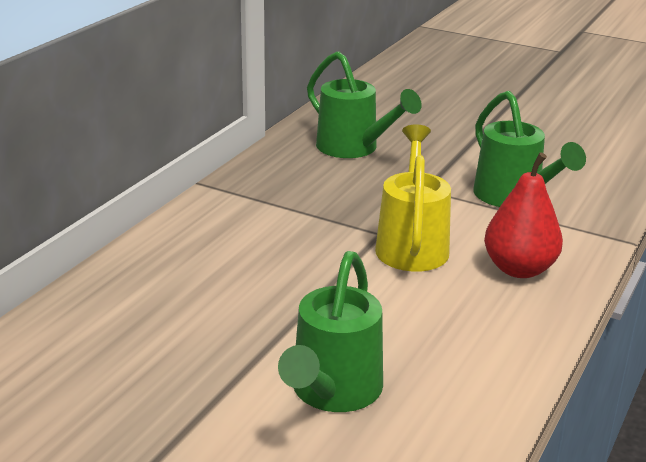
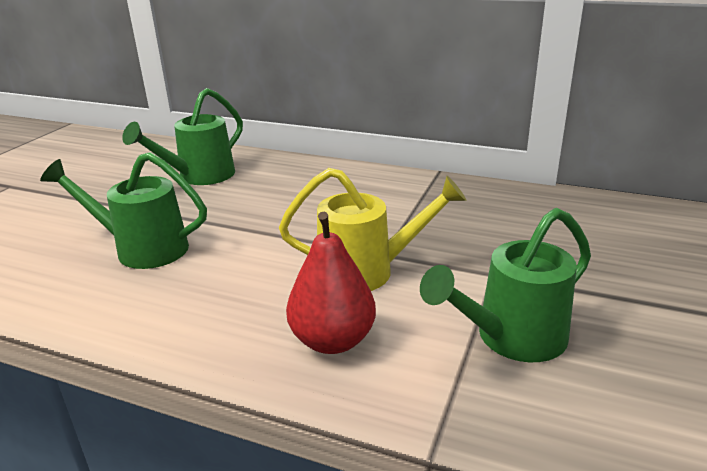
camera: 85 degrees right, 0 degrees up
(354, 148) = (563, 228): green watering can -> green watering can (199, 177)

